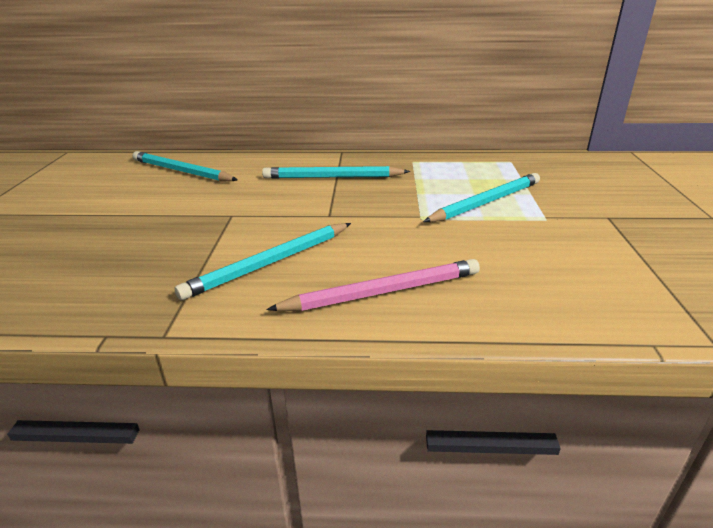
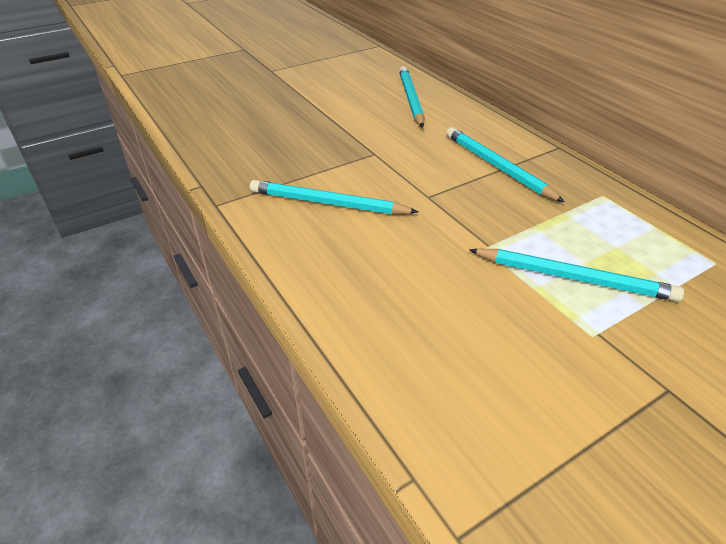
camera: 55 degrees right, 10 degrees up
(383, 292) = (342, 273): pink pencil -> none

